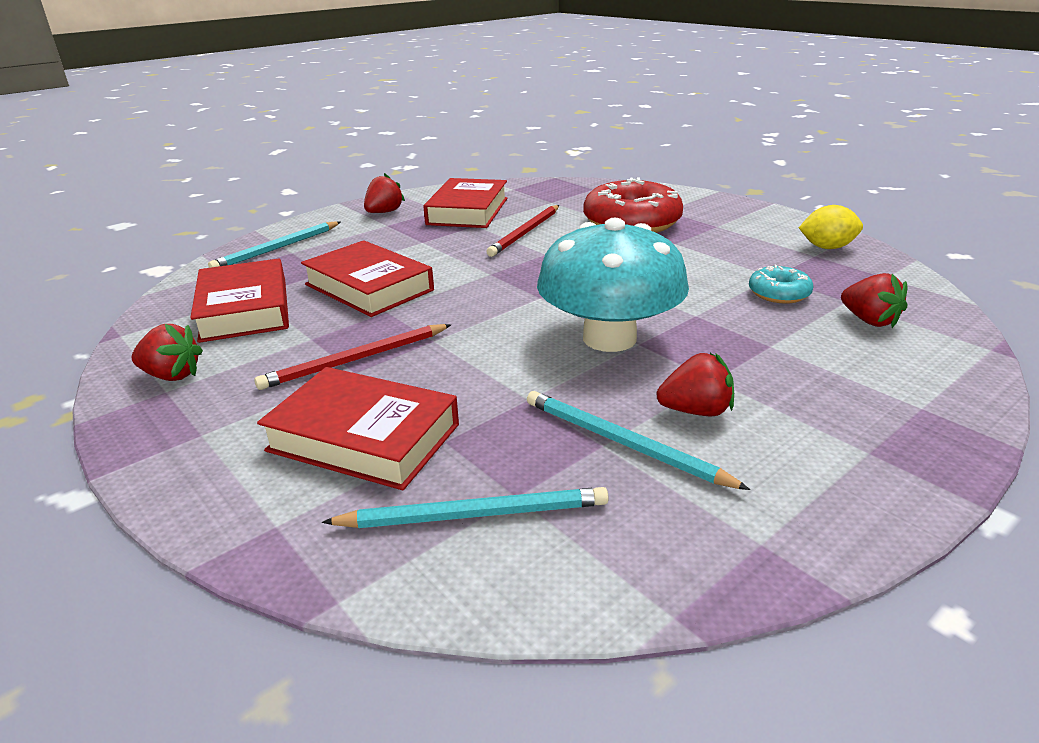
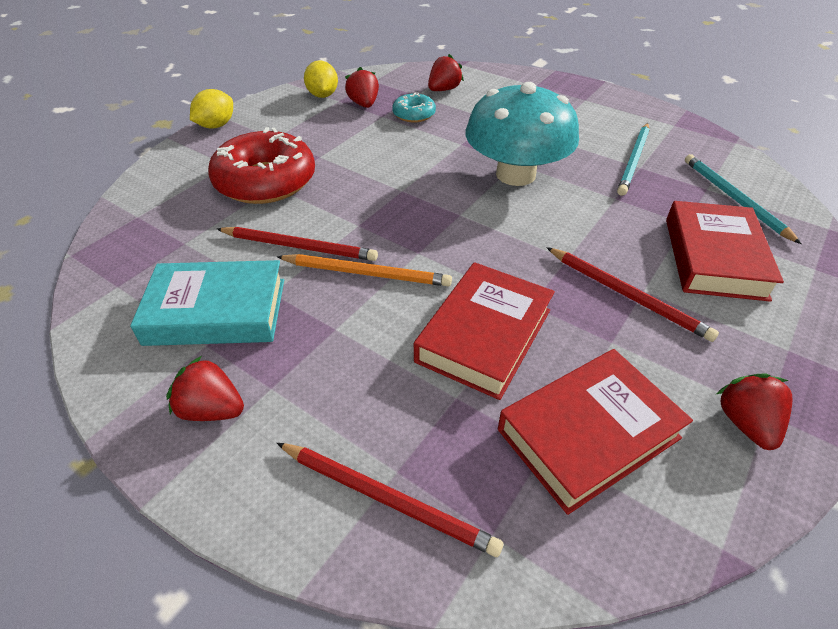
camera: 105 degrees left, 15 degrees up
(277, 248) = (387, 499): turquoise pencil -> red pencil
(468, 211) = (216, 311): red book -> turquoise book
(475, 253) = (367, 273): none -> orange pencil
(696, 411) = (584, 141): red strawberry -> red strawberry (364, 104)
(742, 205) = (216, 126): none -> yellow lemon

